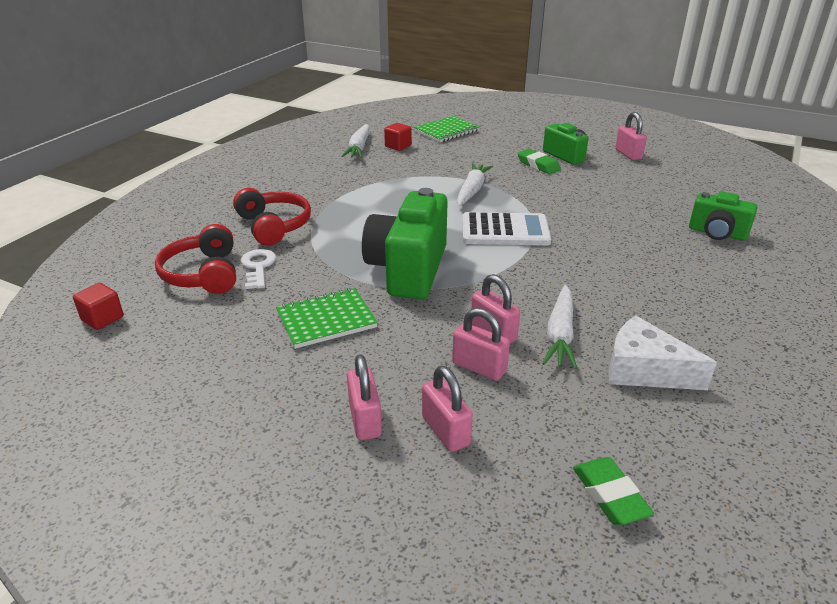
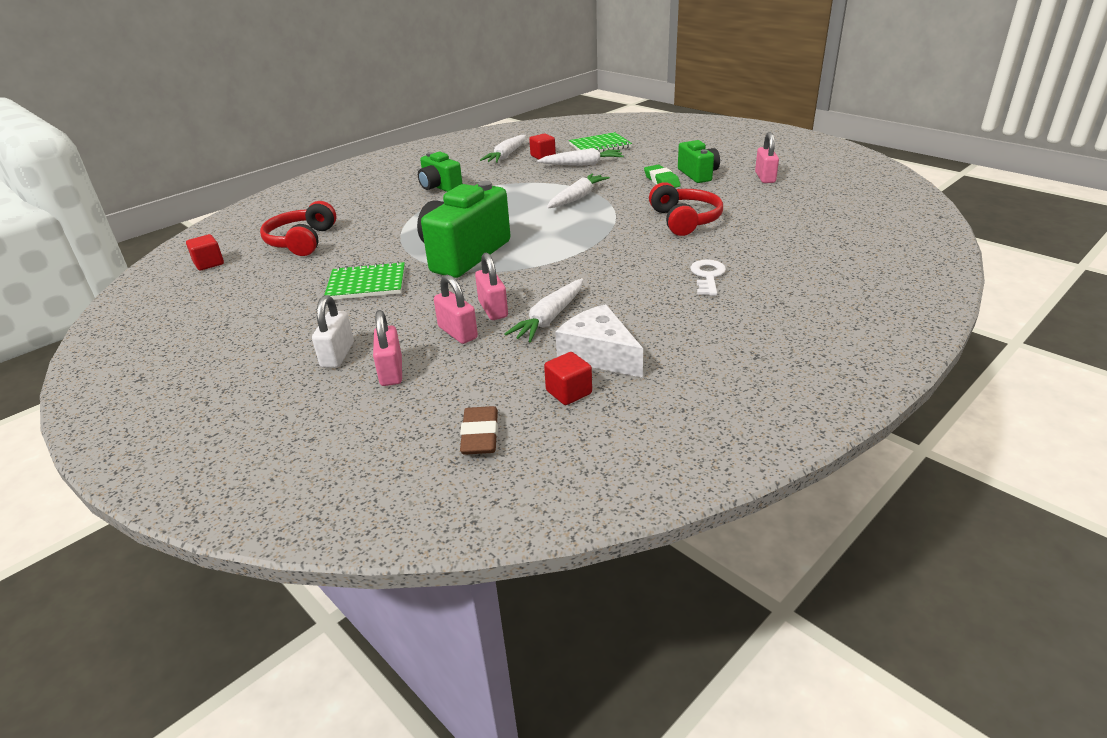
camera: 20 degrees right, 0 degrees up
(258, 267) = (346, 240): white key -> white key (707, 276)
(273, 226) = (383, 211): red headphones -> red headphones (684, 220)
(365, 419) = (337, 355): pink padlock -> white padlock
(446, 152) = (582, 164): none -> white carrot
(505, 231) = (577, 233): white calculator -> none
(609, 495) = (480, 436): green eraser -> brown eraser
(653, 421) = (569, 392): none -> red cube
(717, 233) = (787, 255): green camera -> green camera (440, 187)

